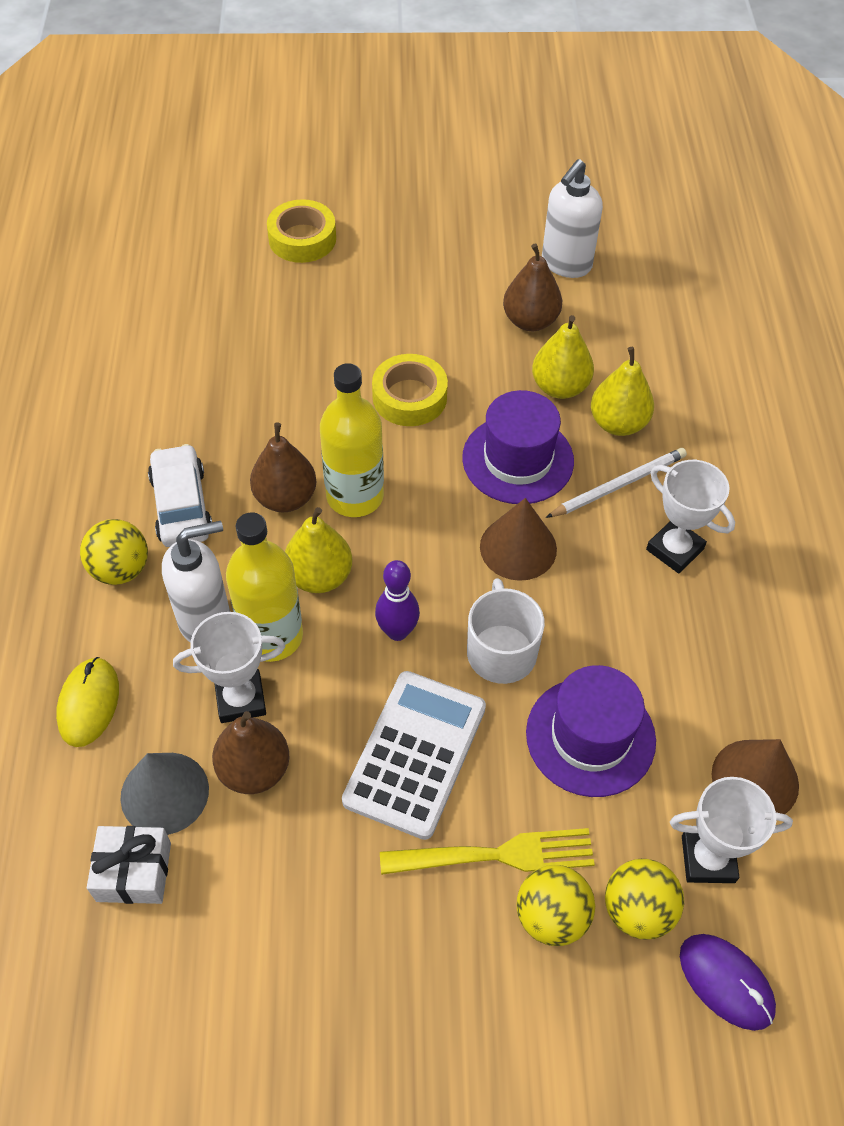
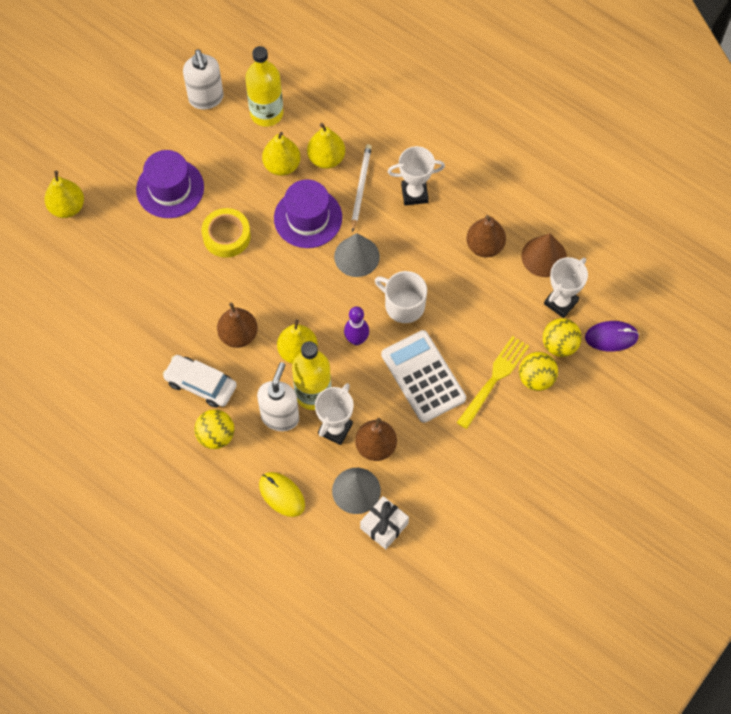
camera: 50 degrees left, 10 degrees up
(302, 239) = (67, 207): yellow tape -> yellow pear
(355, 496) = (265, 304): yellow bottle -> yellow bottle (266, 113)
(518, 547) = (356, 256): brown cone -> grey cone
(530, 321) = (228, 145): brown pear -> brown pear (484, 246)
(590, 736) = (473, 302): purple hat -> purple hat (170, 188)

